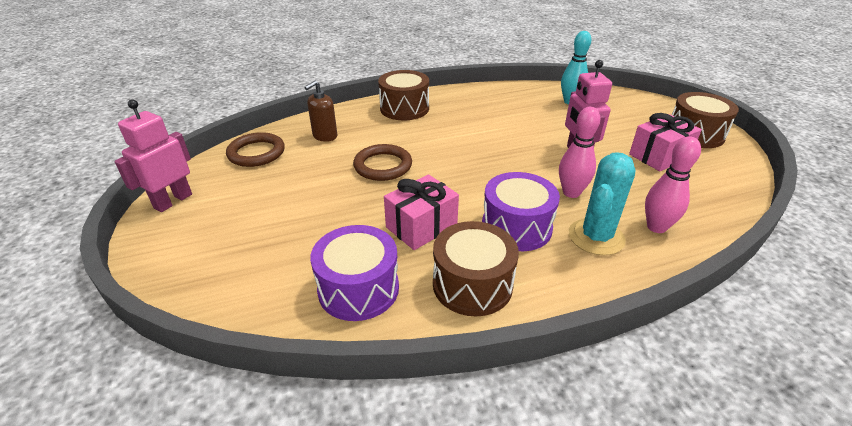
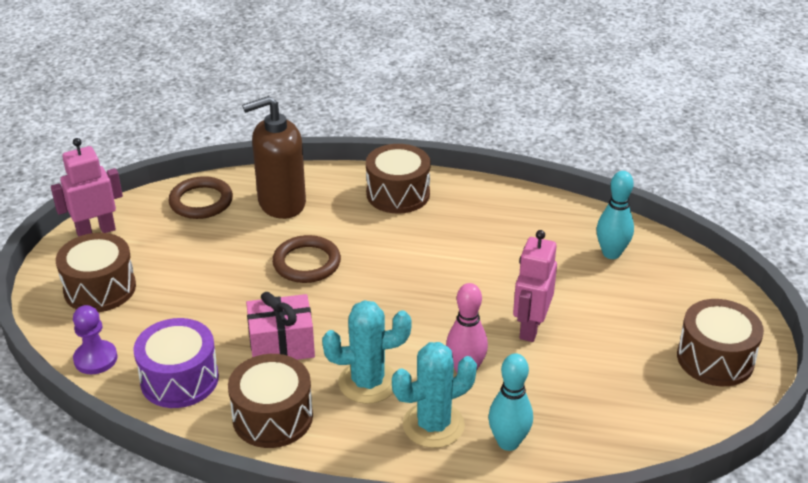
camera: 30 degrees right, 0 degrees up
(212, 243) = (100, 288): none -> brown drum
(256, 305) = (95, 359): none -> purple pawn
(325, 136) = (281, 203): brown soap dispenser -> brown soap dispenser, size x1.77
(516, 227) = (368, 382): purple drum -> turquoise cactus
(656, 227) = (508, 442): pink bowling pin -> turquoise bowling pin
(659, 156) = (625, 368): pink gift -> none

